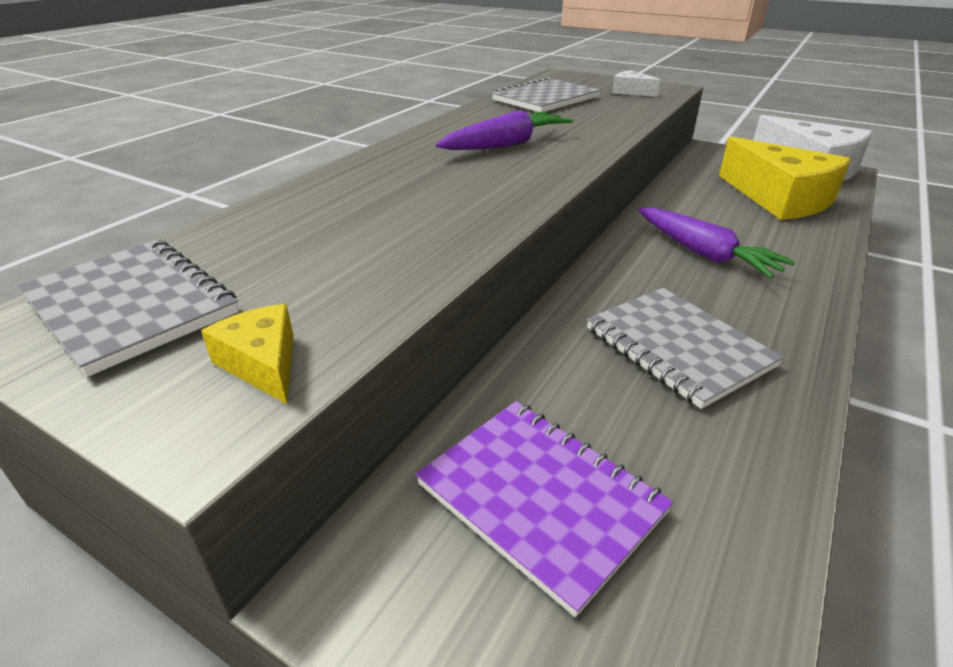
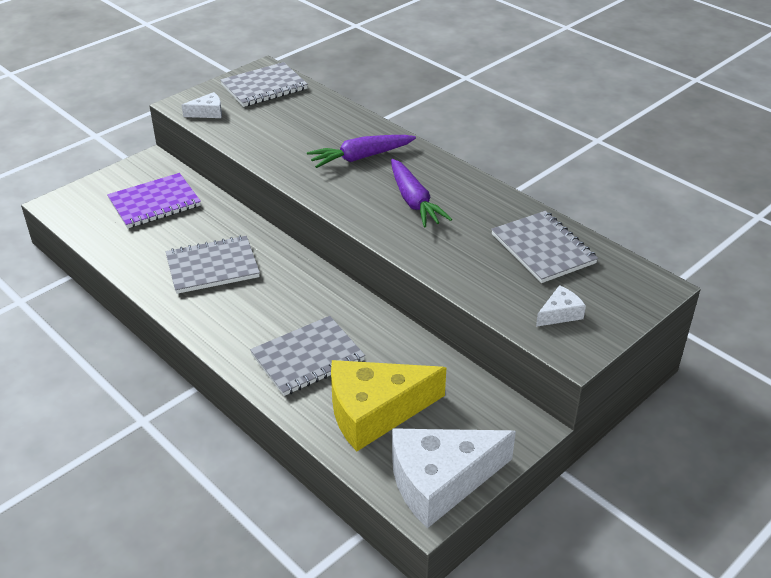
camera: 105 degrees right, 5 degrees up
(263, 363) = (208, 112): yellow cheese -> white cheese
(704, 253) = (301, 318): purple carrot -> purple carrot (361, 157)
(759, 239) = (308, 358): none -> grey notebook

